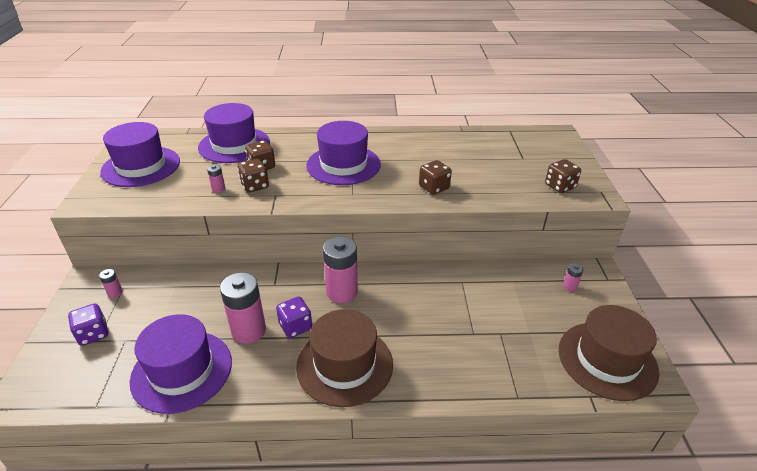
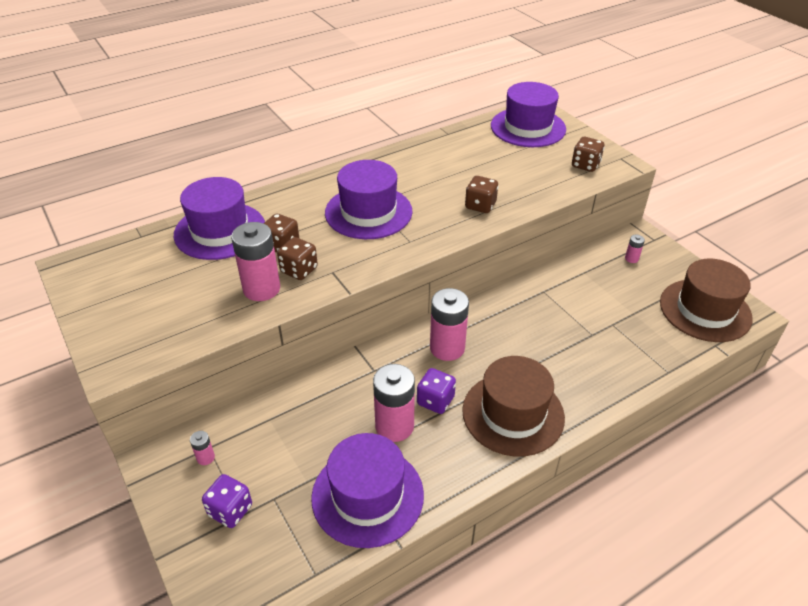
camera: 30 degrees left, 5 degrees up
(141, 166) = (133, 298): purple hat -> purple hat (528, 127)
(218, 189) = (261, 289): pink battery -> pink battery, size x2.25

